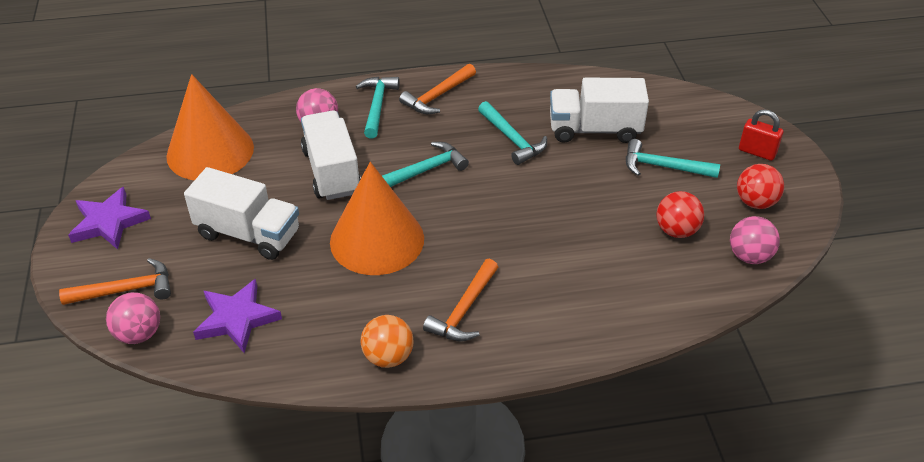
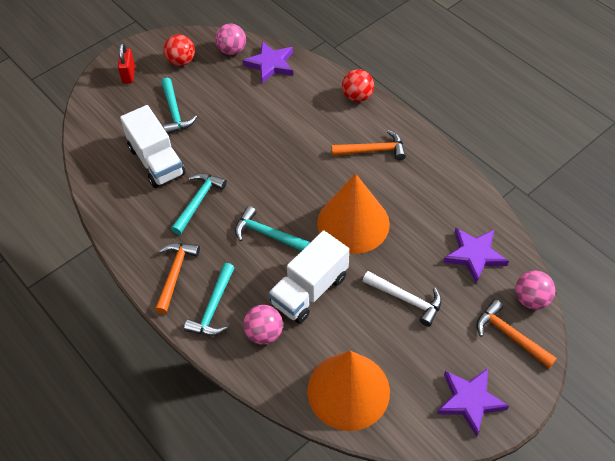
camera: 120 degrees left, 10 degrees up
(248, 234) = (406, 299): white truck -> white hammer
(377, 106) = (213, 308): turquoise hammer -> turquoise hammer turned 45 degrees counterclockwise
(388, 357) = (434, 166): orange ball -> none
(437, 96) = (175, 273): orange hammer -> orange hammer turned 90 degrees counterclockwise
(676, 231) = (233, 86): red ball -> red ball (357, 97)
(696, 282) = (270, 64): none -> purple star

